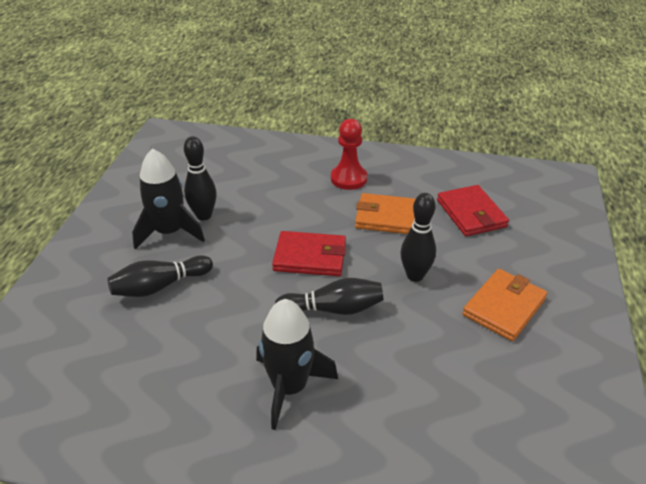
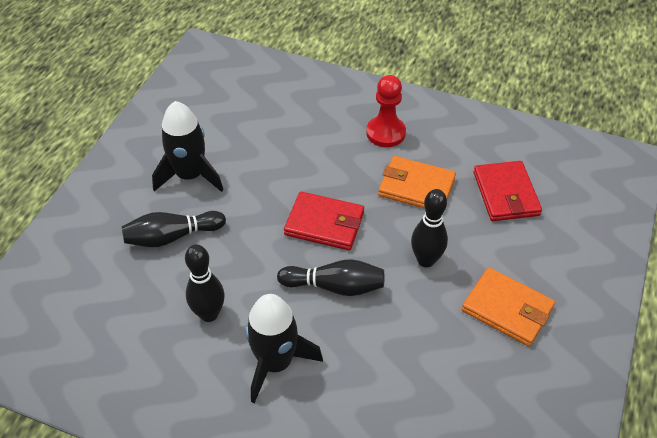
camera: 10 degrees right, 10 degrees up
(204, 215) = (227, 160): black bowling pin -> black bowling pin (209, 314)
(504, 307) = (507, 309): orange wallet -> orange wallet turned 75 degrees clockwise

